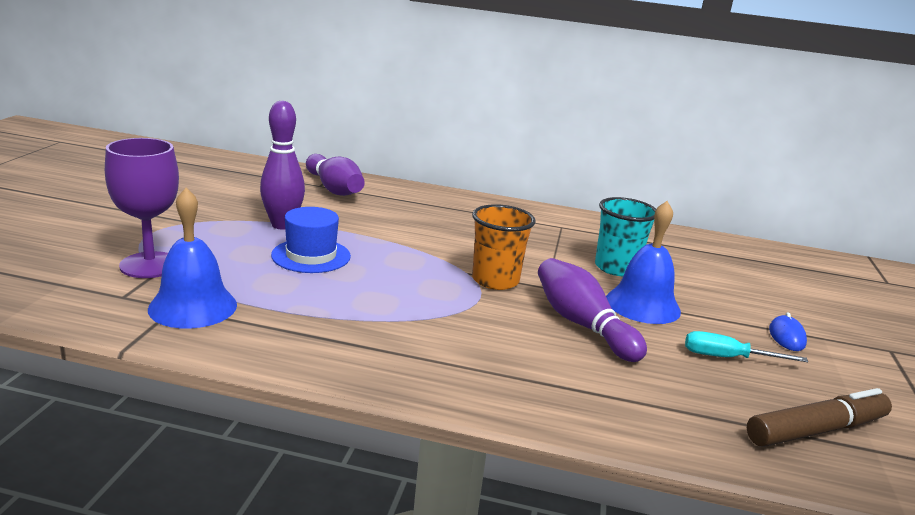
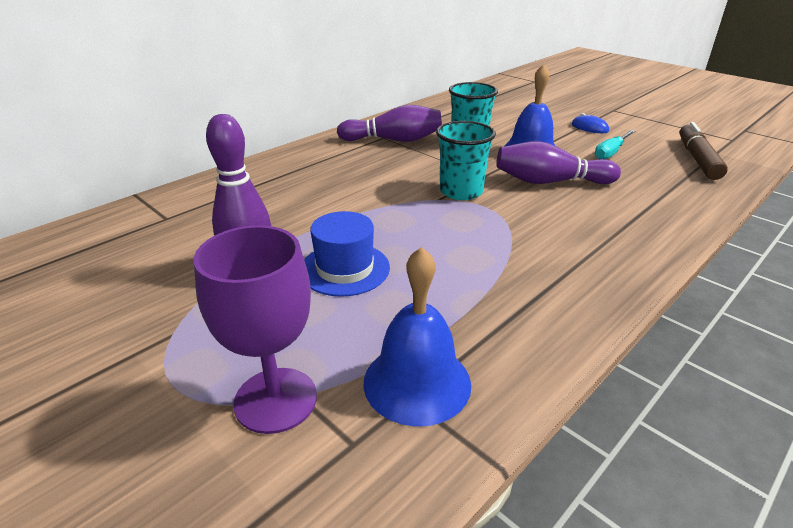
camera: 55 degrees left, 10 degrees up
(334, 189) = (186, 212): purple bowling pin -> purple bowling pin (394, 140)
(495, 280) = (461, 191): orange cup -> turquoise cup

